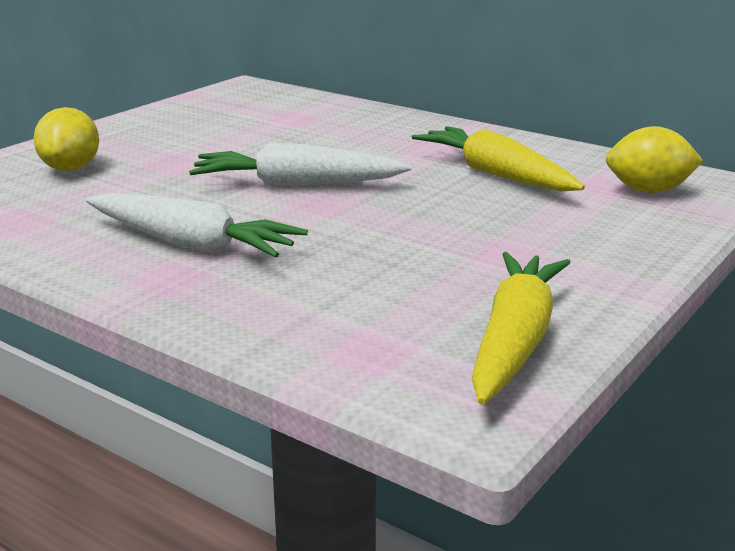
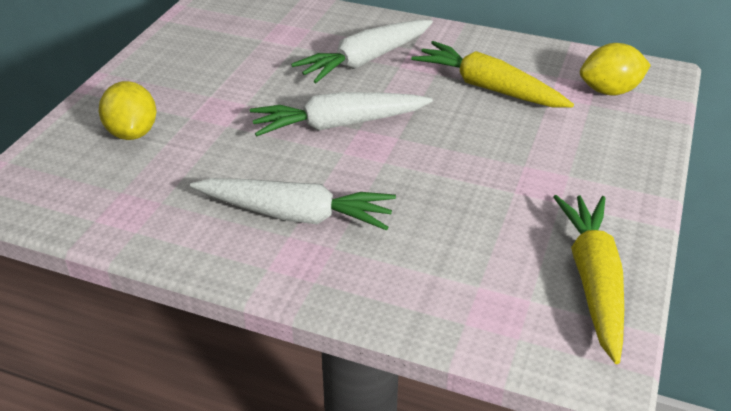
camera: 15 degrees left, 15 degrees up
(365, 142) = (365, 60): none -> white carrot

